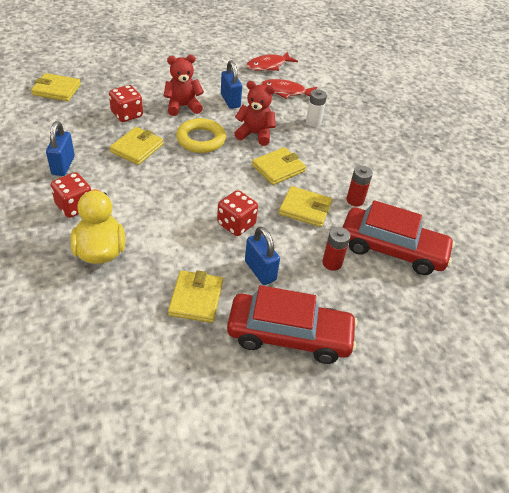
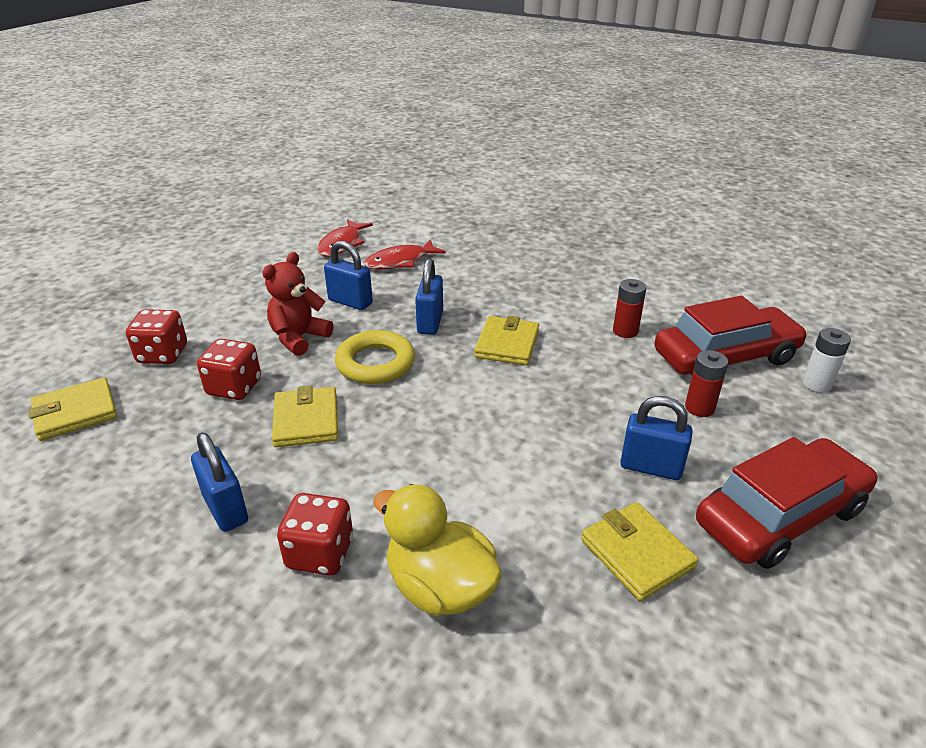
camera: 35 degrees left, 10 degrees down
(236, 224) = (552, 433): red dice -> red dice (163, 354)
(255, 134) = (430, 322): red teddy bear -> blue padlock
(305, 209) = (594, 369): yellow wallet -> none
(313, 122) = (473, 277): white battery -> white battery (816, 384)

